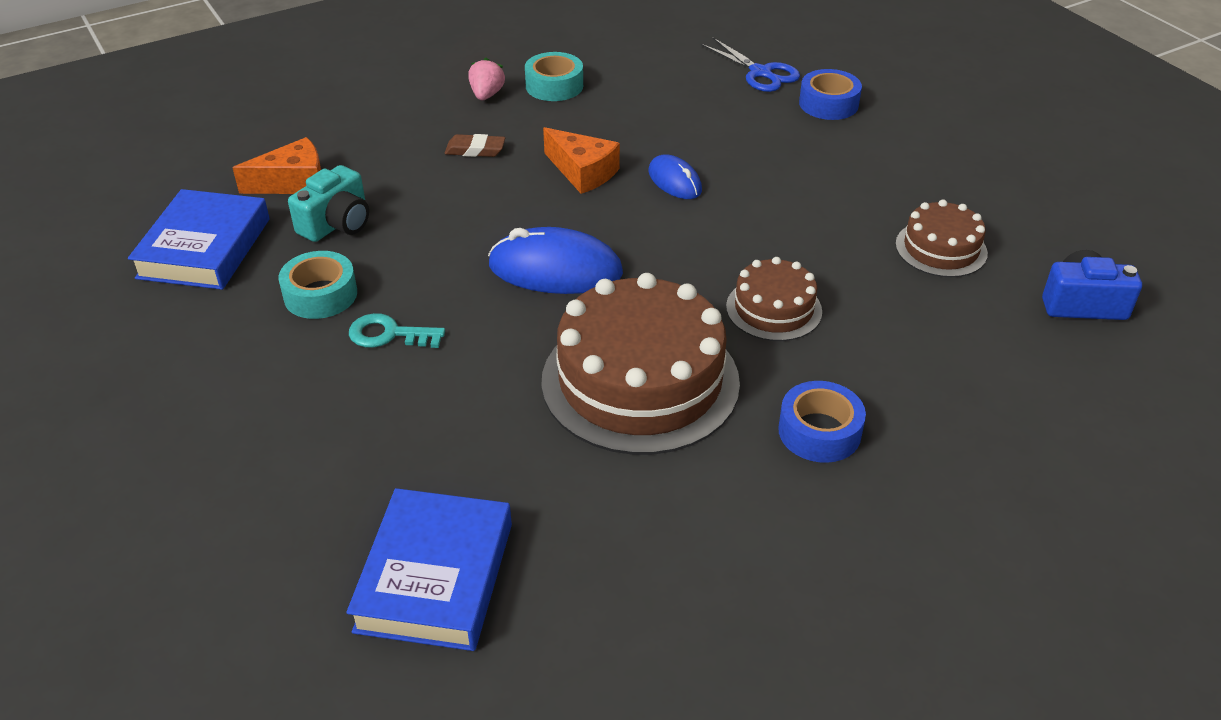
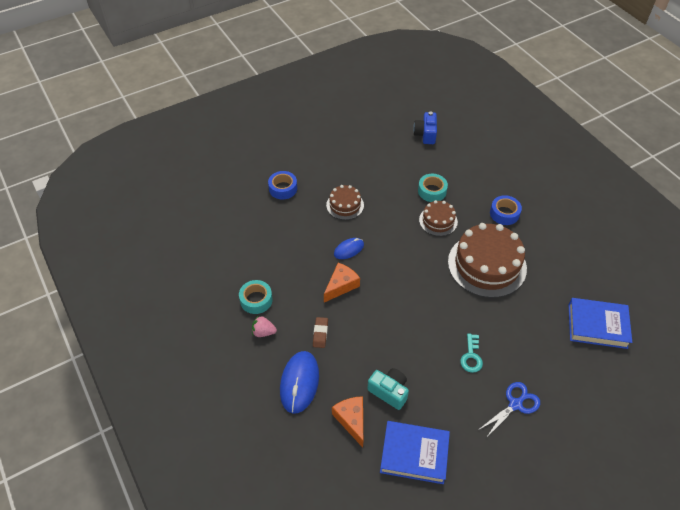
camera: 90 degrees left, 10 degrees up
(320, 295) = (446, 390): turquoise tape -> turquoise tape (432, 191)
(555, 270) = (419, 295): blue mouse -> blue mouse (299, 383)
(761, 73) = (251, 211): blue scissors -> blue scissors (515, 404)
(941, 249) = (395, 166): brown cake -> brown cake (345, 205)

